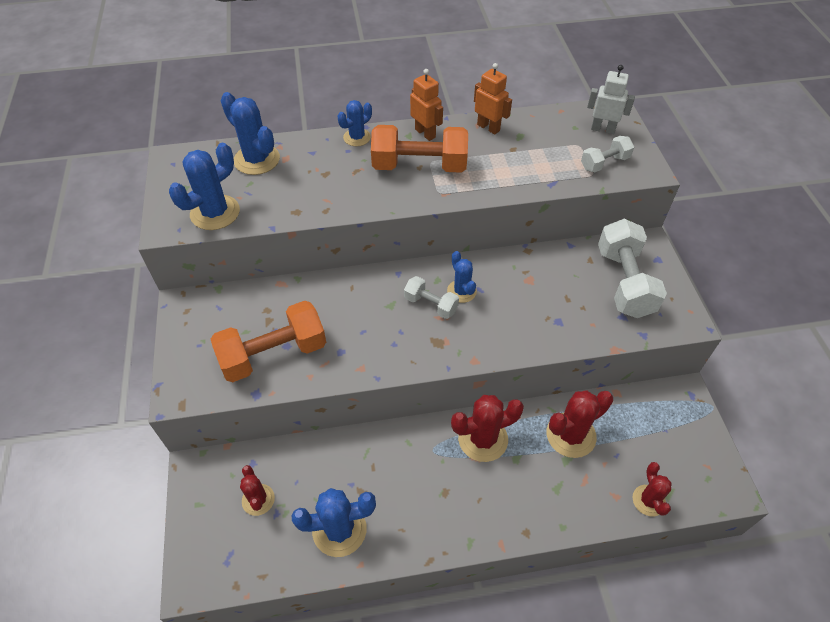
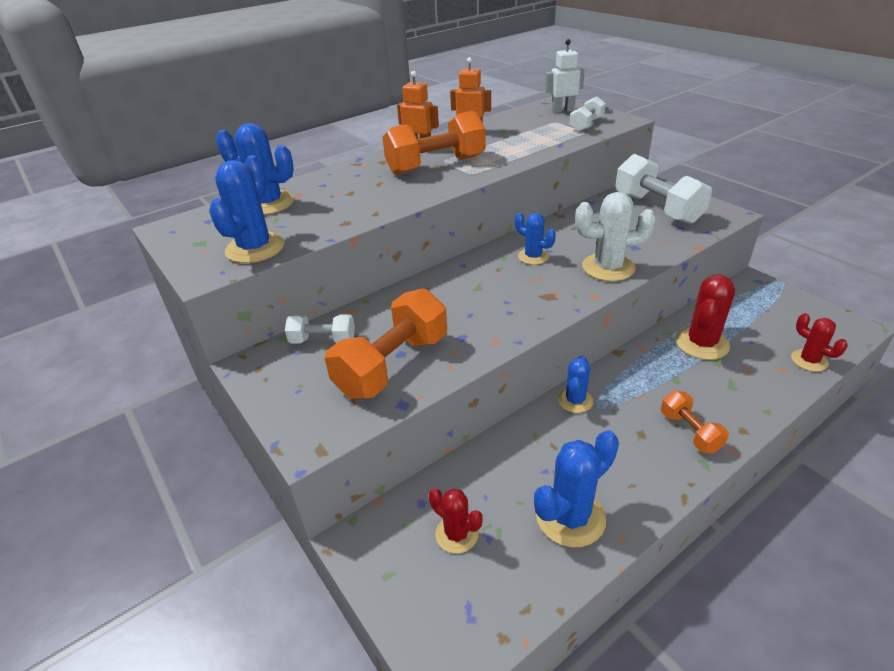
camera: 25 degrees left, 15 degrees down
(357, 137) = (358, 165): blue cactus -> blue cactus (575, 400)
(431, 305) = (515, 274): white dumbbell -> white dumbbell (323, 341)
(483, 439) = (633, 378): red cactus -> none
(483, 510) = (689, 432): none -> orange dumbbell
(513, 334) = (608, 267): none -> white cactus

